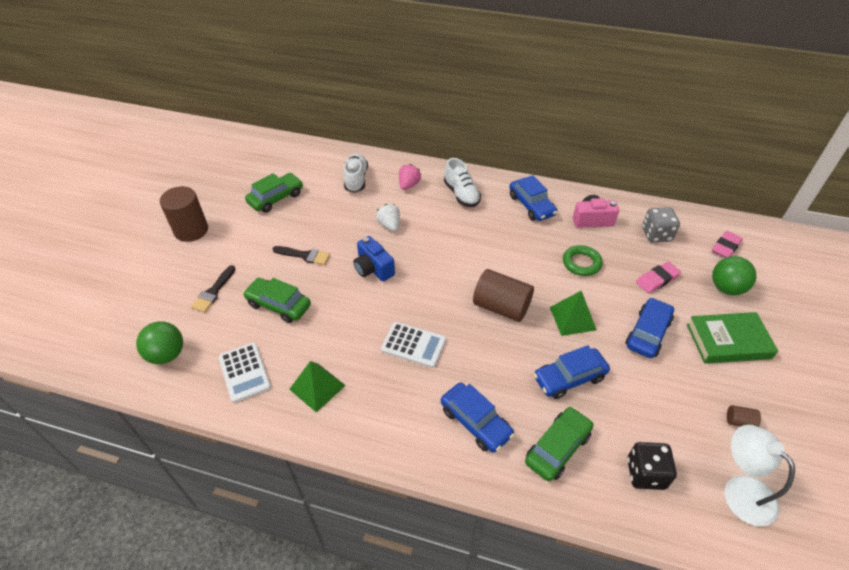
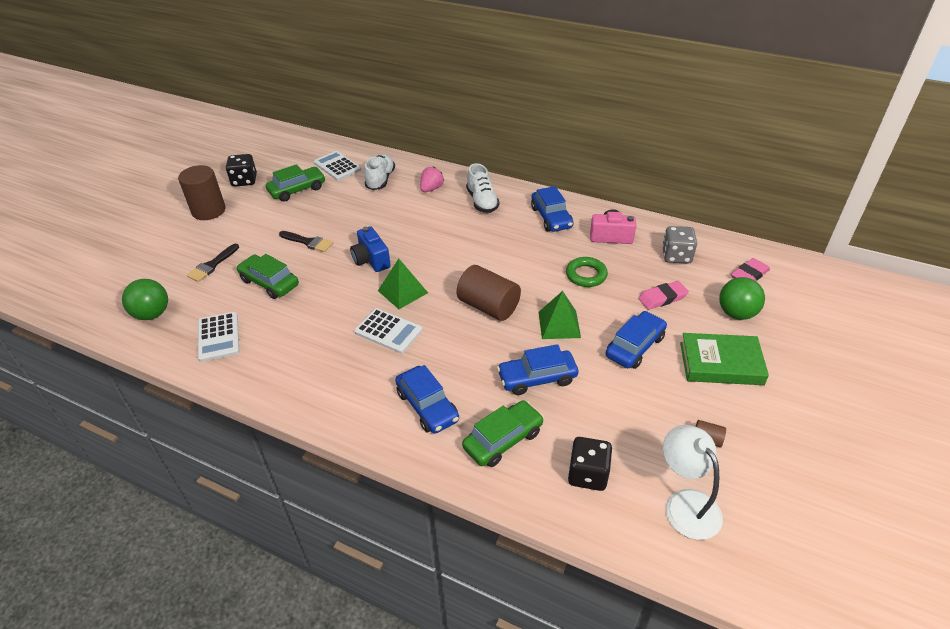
camera: 10 degrees right, 5 degrees down
(218, 193) = (244, 181): none -> black dice
(308, 168) = (337, 166): none -> white calculator
(317, 387) = (282, 357): green pyramid -> green pyramid (402, 291)
(389, 225) = (400, 223): white strawberry -> none

